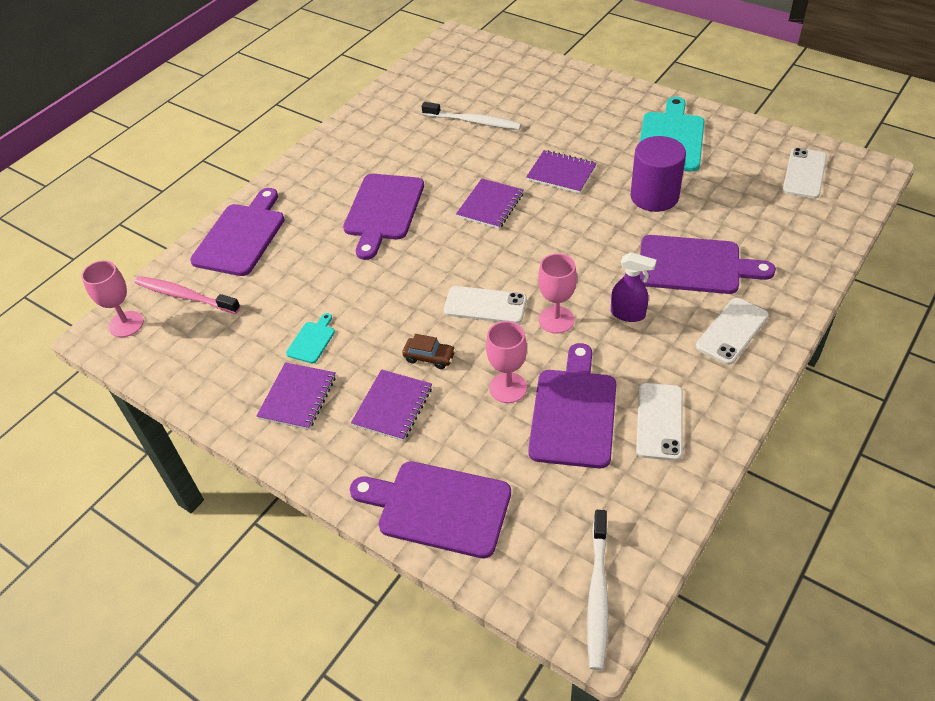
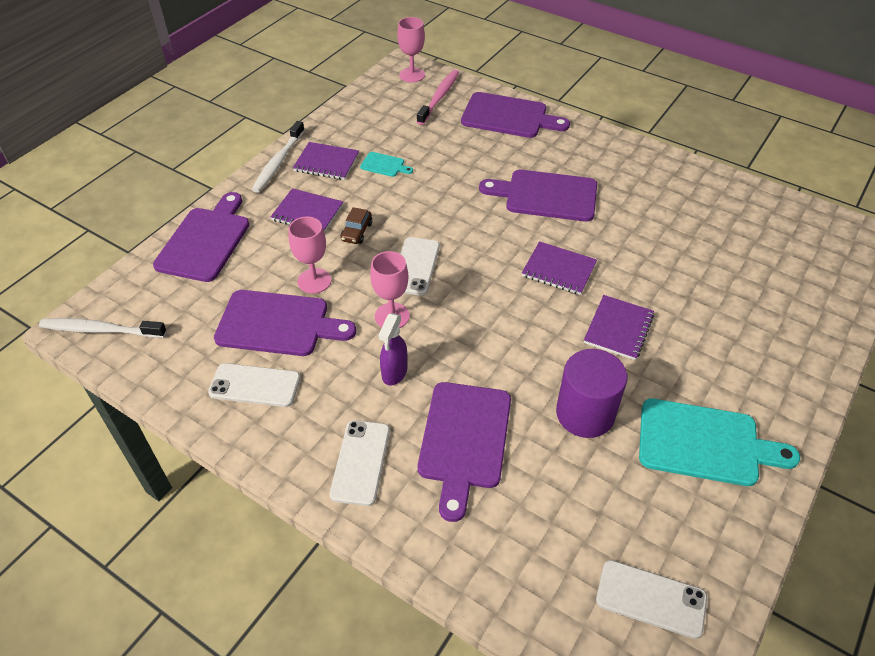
camera: 85 degrees right, 0 degrees up
(474, 122) = (702, 256): white toothbrush -> white toothbrush (278, 162)
(732, 331) = (360, 462): white phone -> white phone turned 60 degrees clockwise

